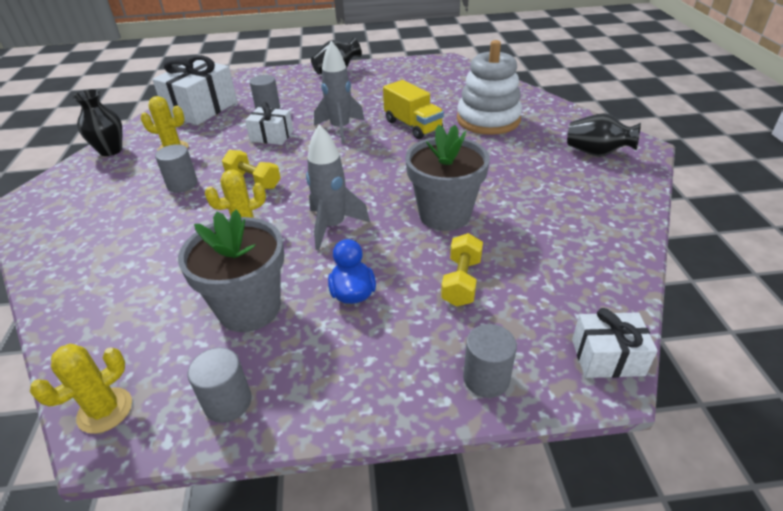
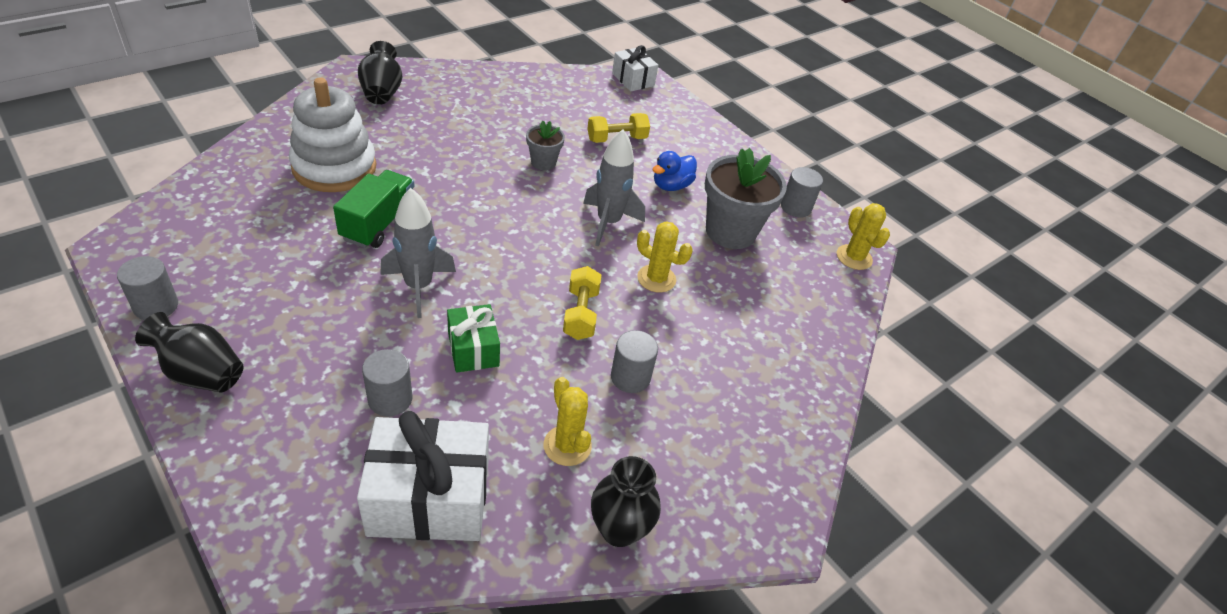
camera: 130 degrees left, 5 degrees up
(105, 410) = (854, 257): yellow cactus -> yellow cactus turned 60 degrees clockwise
(271, 136) = (473, 349): white gift -> green gift
(413, 126) = (379, 223): yellow truck -> green truck
(444, 214) = (543, 162): grey flower pot -> grey flower pot, size x0.52
(486, 378) = (686, 117): grey cylinder -> grey cylinder (156, 306)

